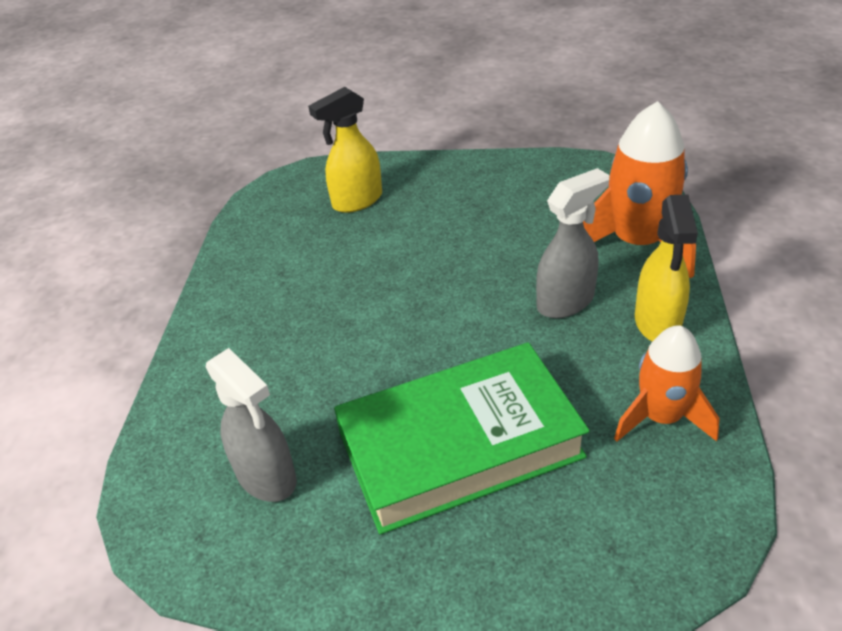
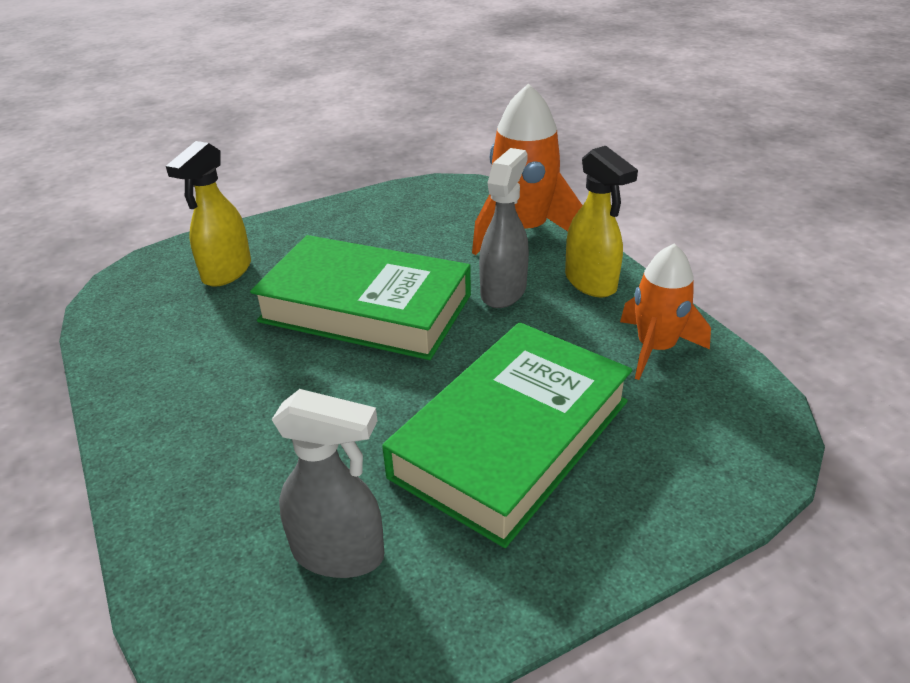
camera: 35 degrees left, 5 degrees down
(436, 274) = (366, 308): none -> green book

